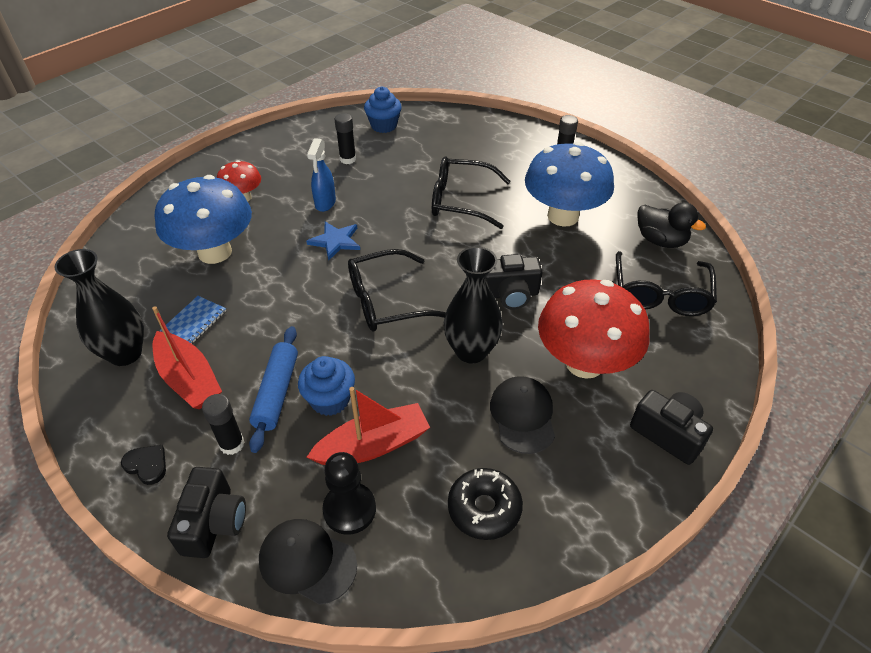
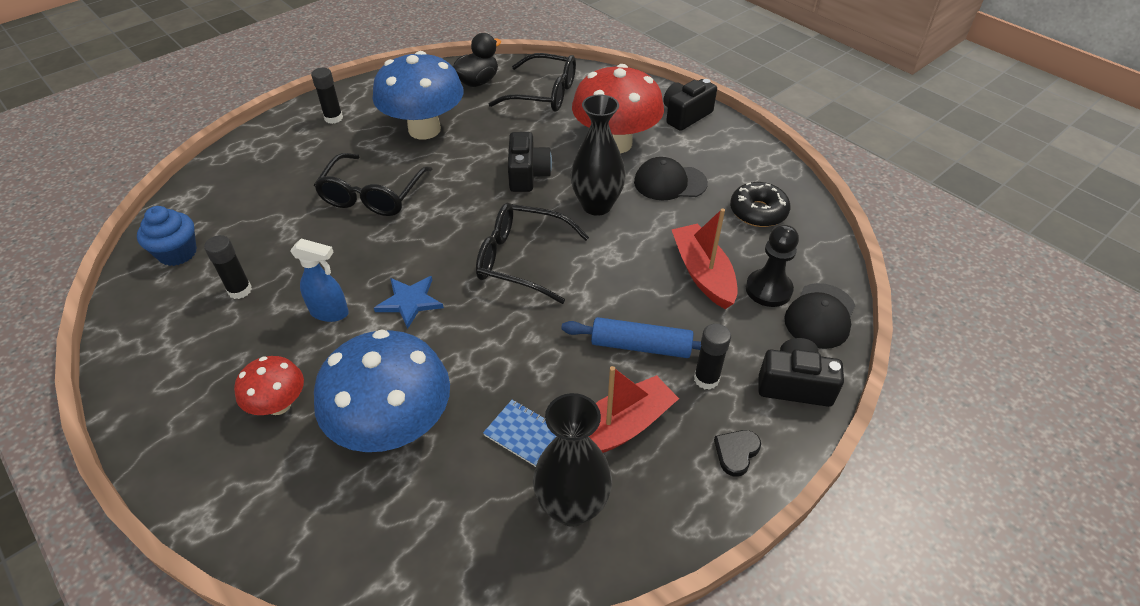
camera: 85 degrees left, 0 degrees up
(330, 400) = (651, 304): blue cupcake -> none
(386, 301) = (521, 260): black glasses -> black glasses turned 120 degrees clockwise

